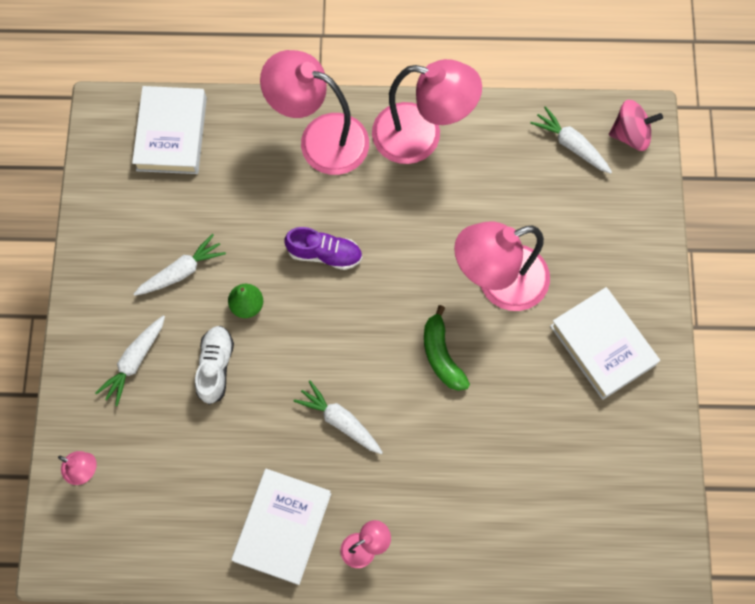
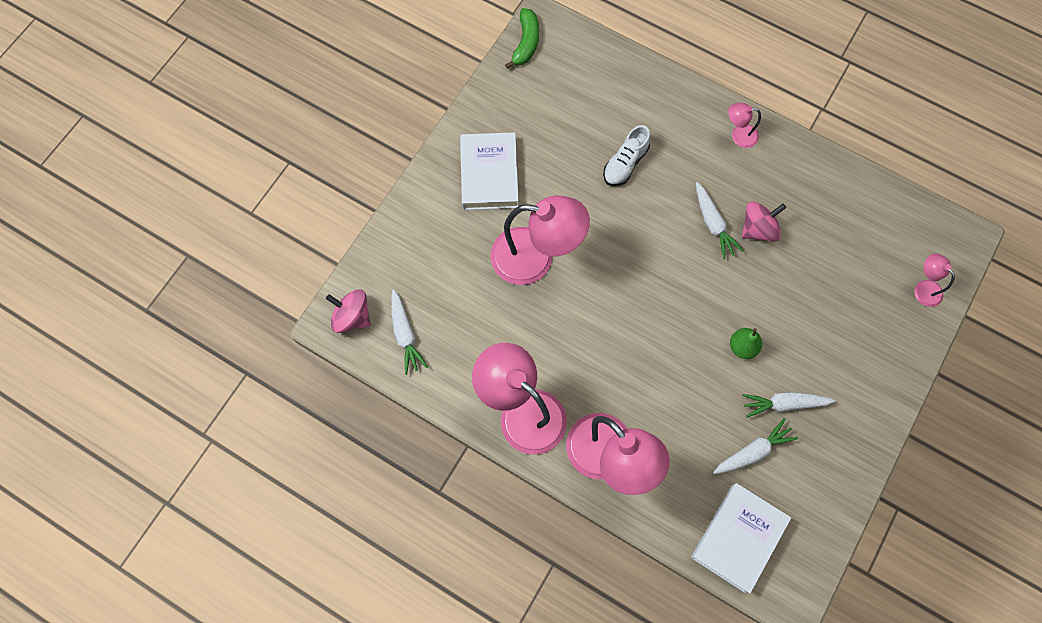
camera: 150 degrees left, 0 degrees up
(135, 361) = (853, 350): white carrot -> white carrot (753, 451)
(215, 367) = (790, 312): white shoe -> white shoe (625, 163)
(283, 527) = (791, 176): white book -> none
(289, 442) = (758, 229): none -> pink spinning top
(325, 254) = (658, 354): purple shoe -> none
(441, 355) = (611, 229): green banana -> green banana (526, 43)

